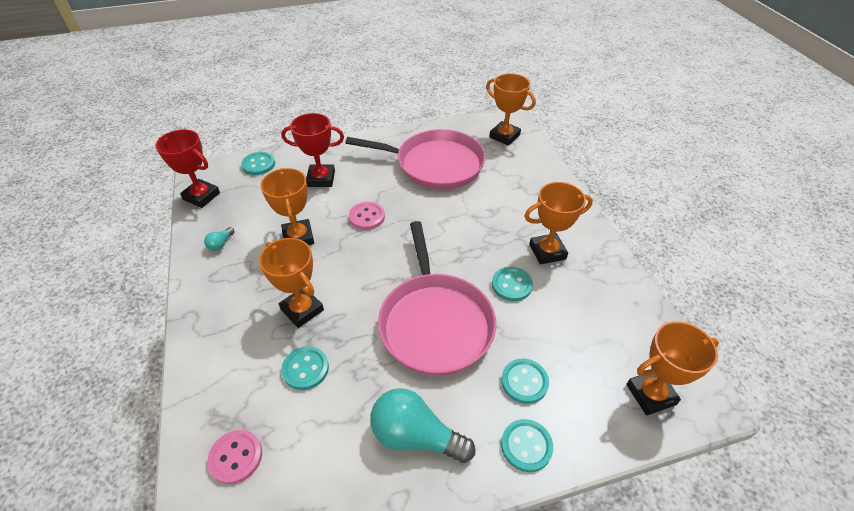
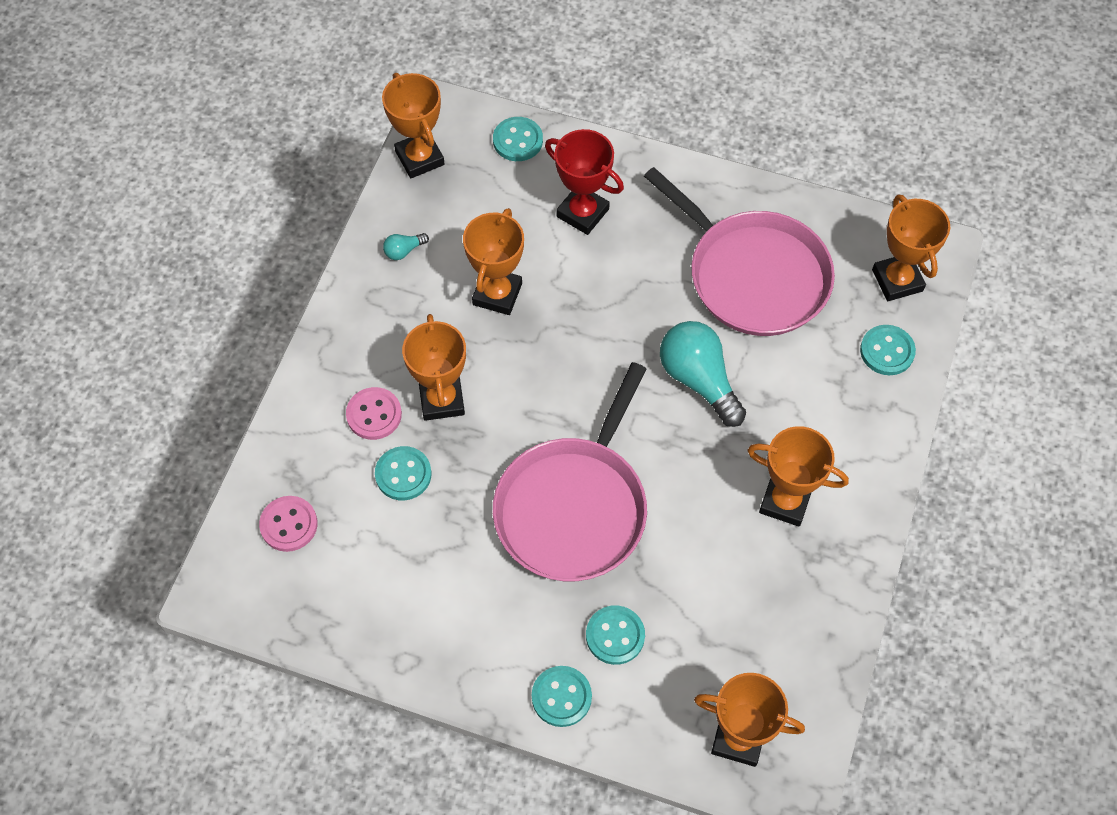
camera: 35 degrees right, 15 degrees up
(201, 196) = (419, 158): red trophy -> orange trophy
(367, 217) = (599, 311): pink button -> pink button (374, 414)
(415, 436) = (463, 615): turquoise light bulb -> turquoise light bulb (698, 379)
(511, 285) = (700, 517): turquoise button -> turquoise button (887, 351)

